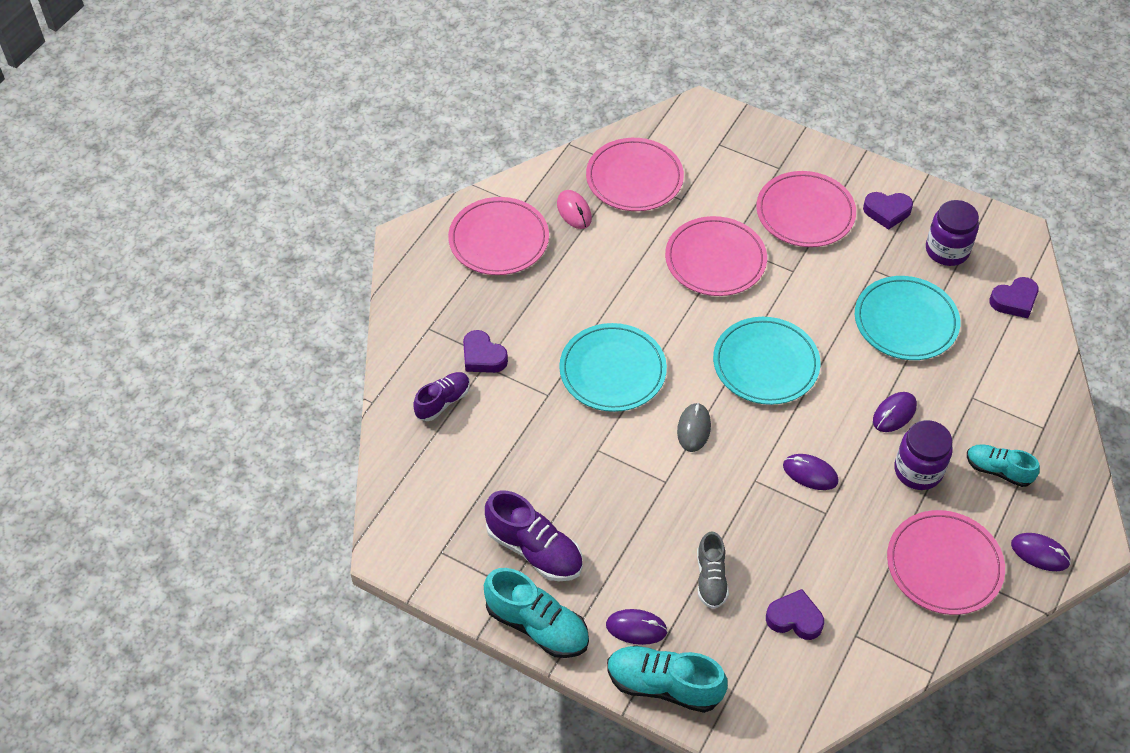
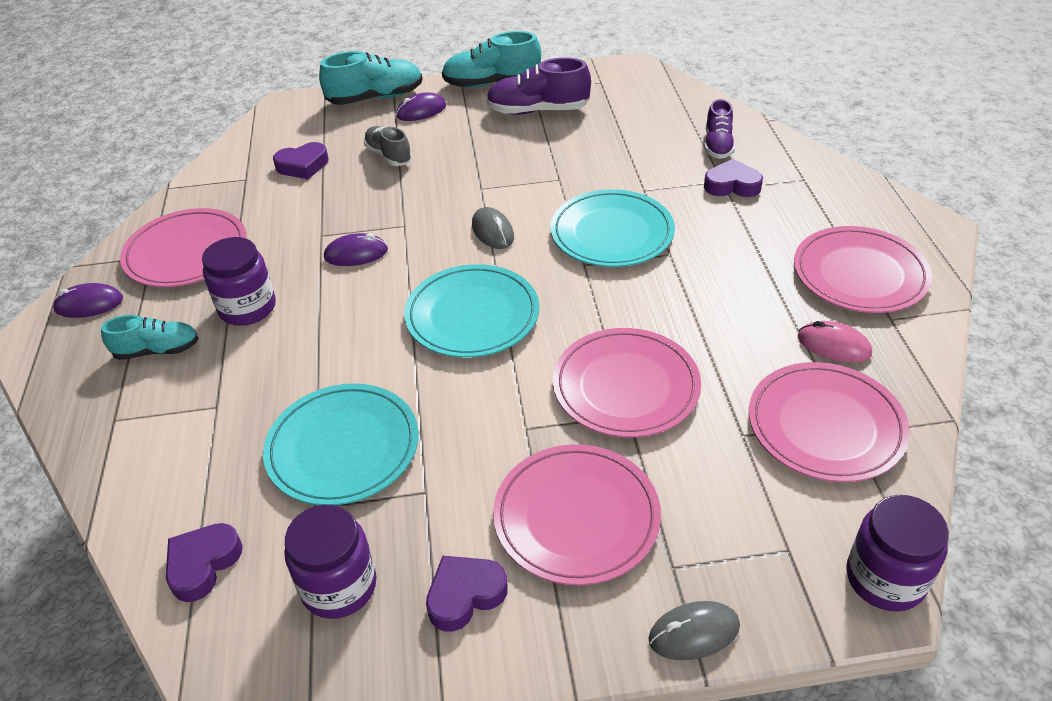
camera: 145 degrees right, 10 degrees down
(690, 112) = (885, 578): none -> purple jar
(795, 142) = (694, 633): none -> grey mouse
(894, 413) = (301, 343): purple mouse -> none

